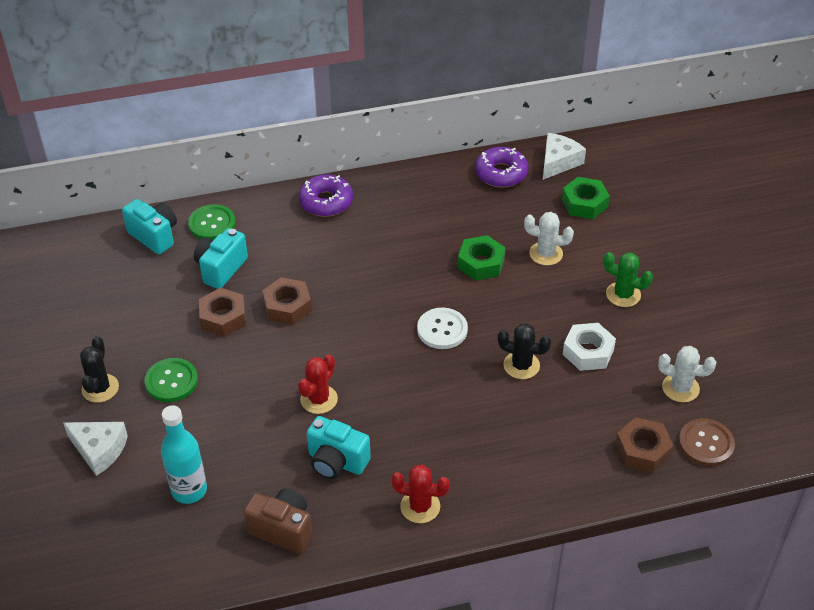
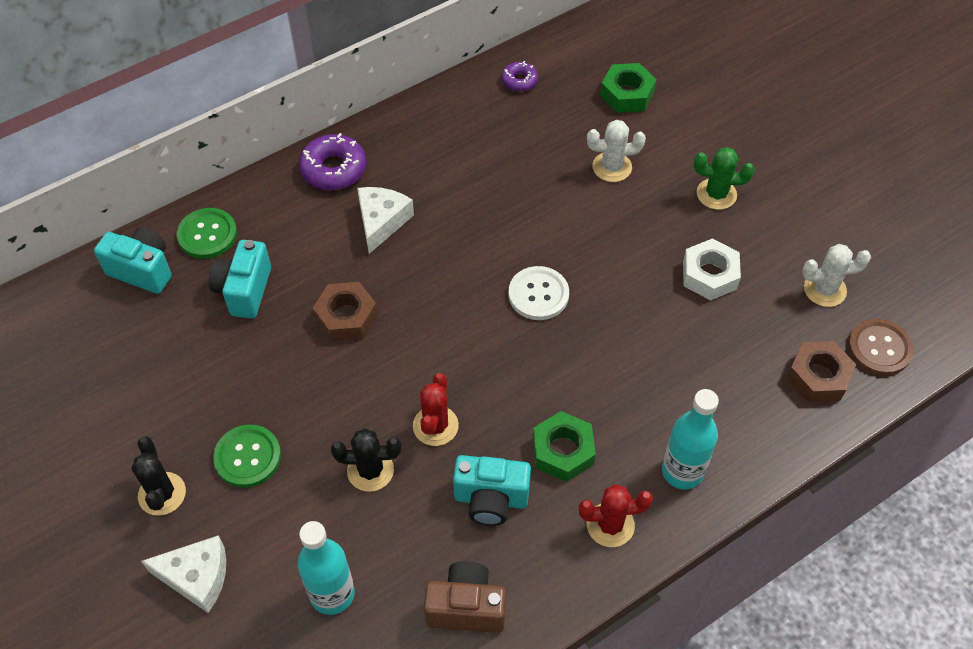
camera: 20 degrees left, 10 degrees up
(223, 317) = (275, 354): brown nut -> none
(481, 263) = (545, 199): green nut -> green nut (563, 451)
(496, 486) = (682, 471): none -> turquoise bottle
(501, 173) = (519, 80): purple donut -> purple donut, size x0.58
(521, 365) = (645, 313): black cactus -> black cactus (370, 470)
(558, 162) = (576, 50): white cheese -> white cheese (381, 222)

